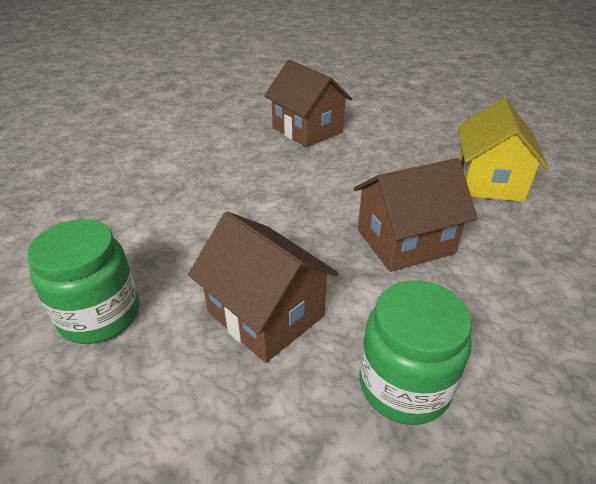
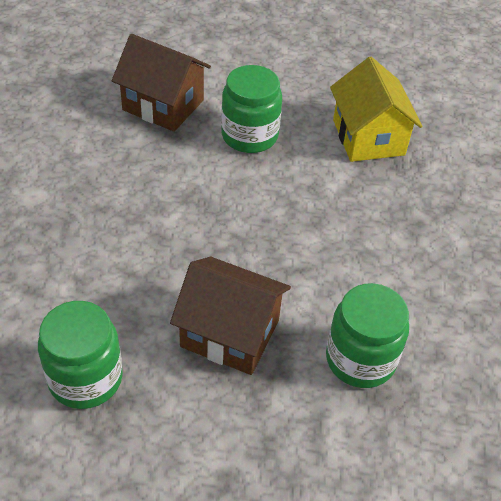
camera: 25 degrees left, 10 degrees up
(371, 161) = (249, 135): none -> green jar
(405, 241) = (316, 227): brown house -> none

